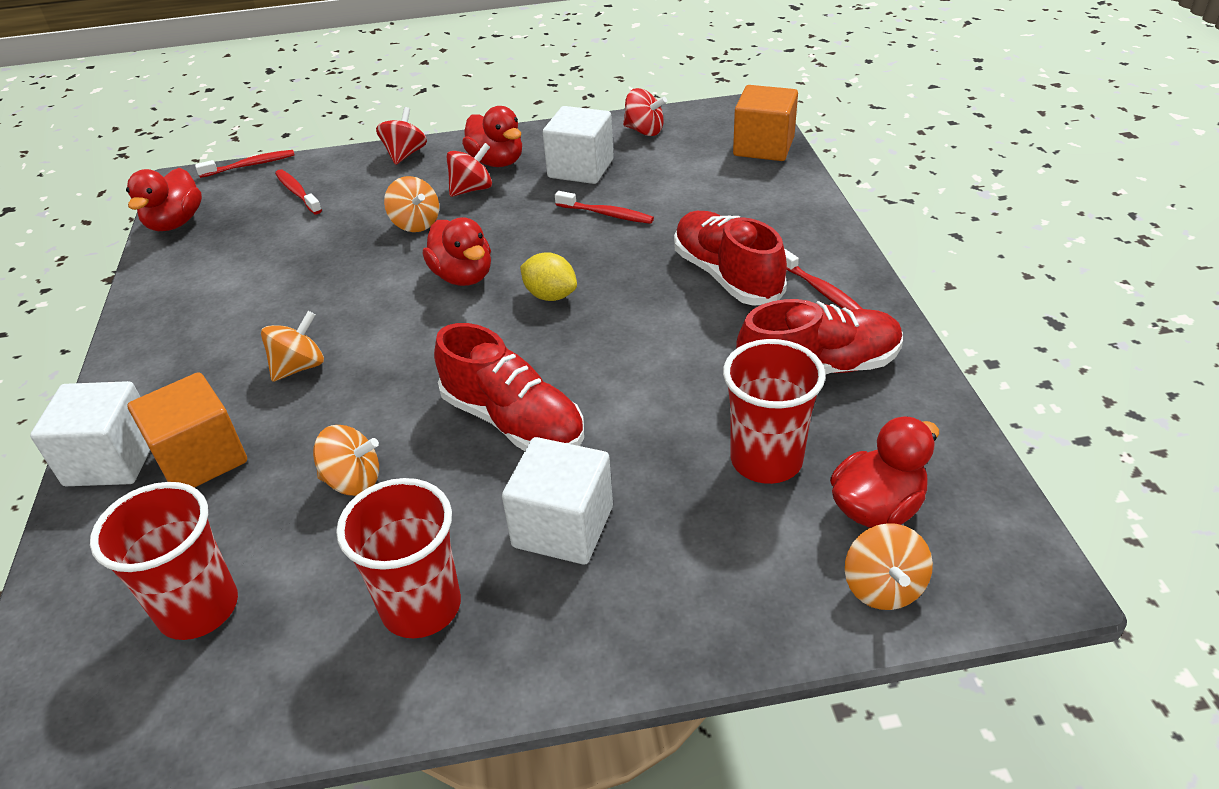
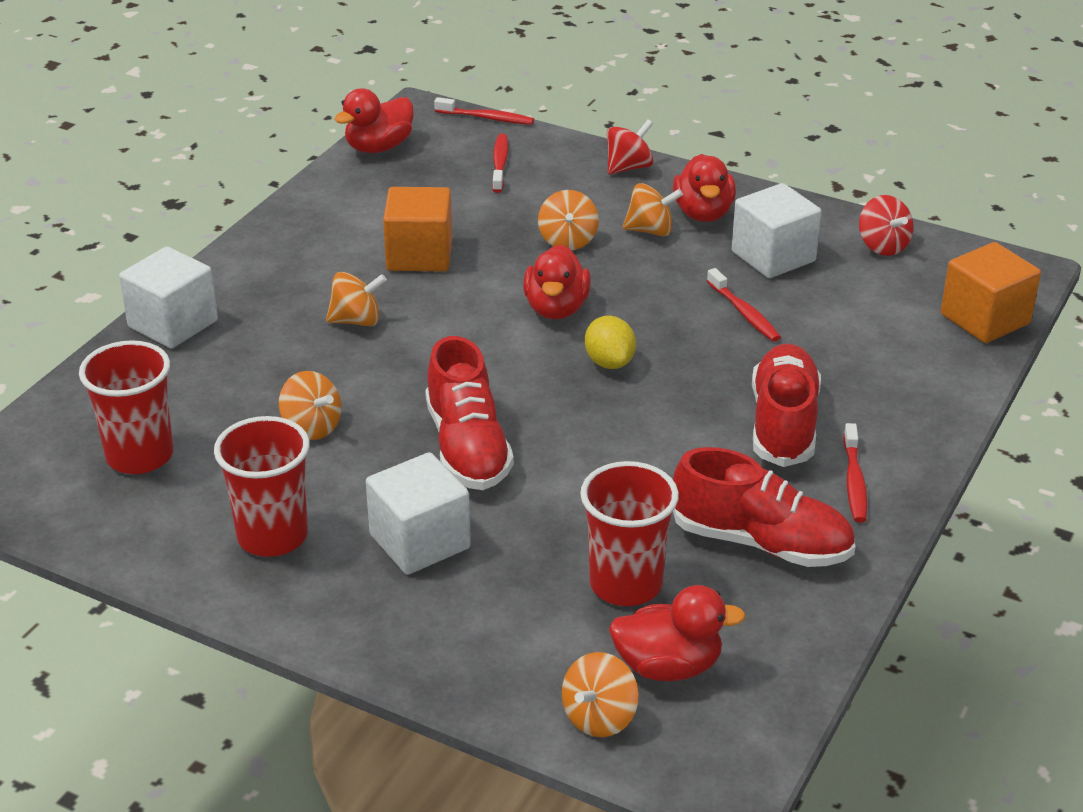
camera: 35 degrees right, 5 degrees down
(201, 459) = (228, 355): orange cube -> orange cube (419, 255)
(472, 189) = (650, 230): red spinning top -> orange spinning top

